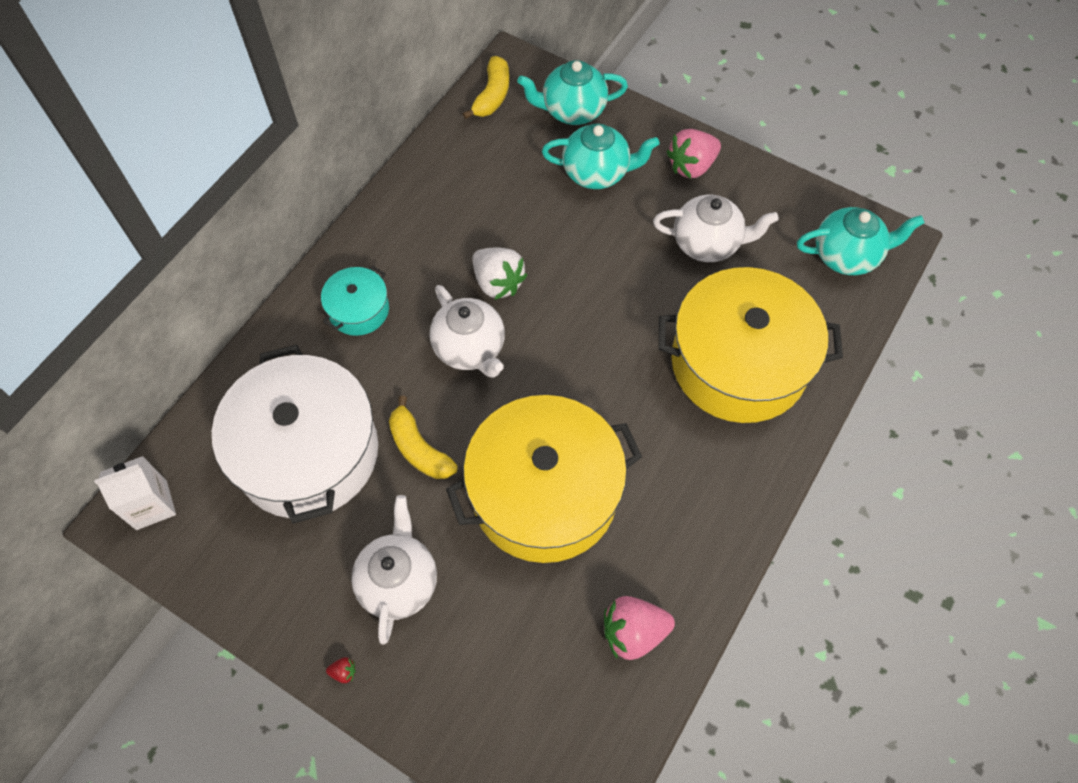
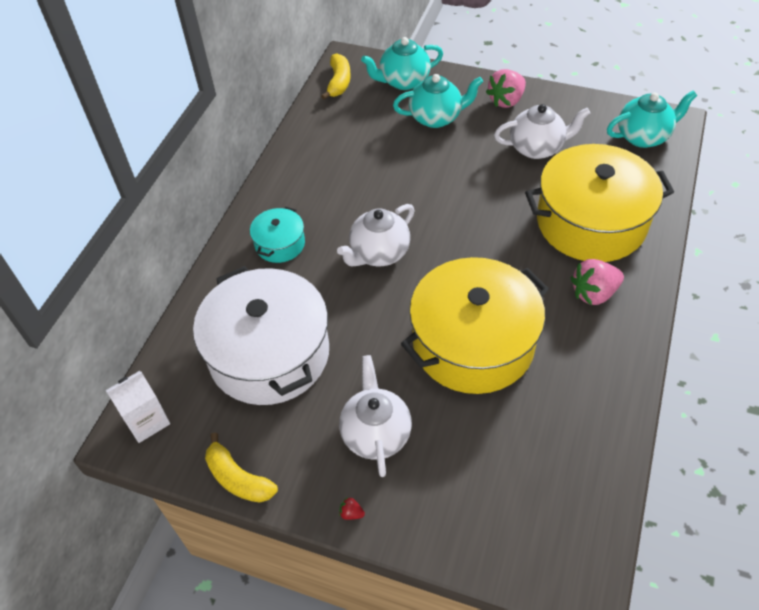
camera: 10 degrees left, 10 degrees down
(344, 672) = (351, 513): red strawberry -> red strawberry turned 150 degrees counterclockwise
(419, 448) = (360, 332): yellow banana -> yellow banana (238, 478)
(470, 349) = (378, 253): white teapot -> white teapot turned 90 degrees clockwise
(498, 283) = (385, 204): white strawberry -> none
(633, 632) = (580, 428): pink strawberry -> pink strawberry (593, 293)

